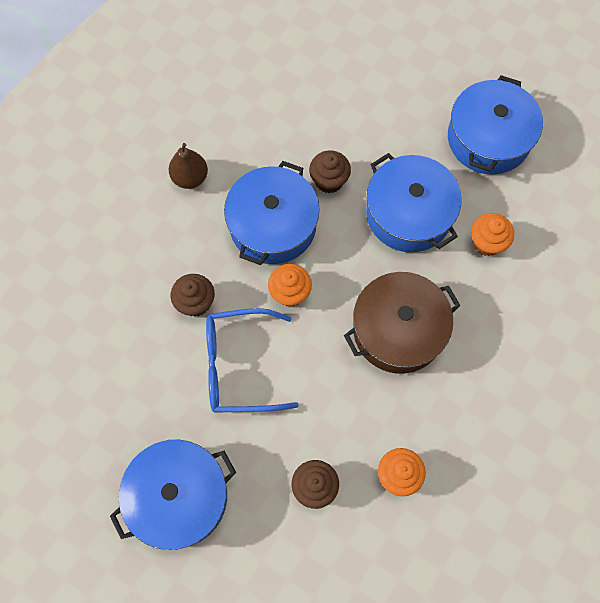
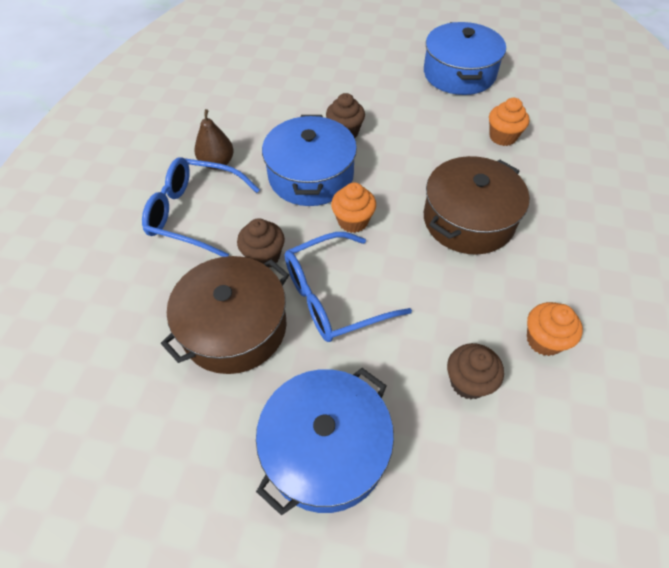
camera: 20 degrees left, 15 degrees down
(146, 365) = (234, 327): none -> brown pot
(151, 233) = (195, 214): none -> blue glasses
(408, 214) = (426, 136): blue pot -> none

